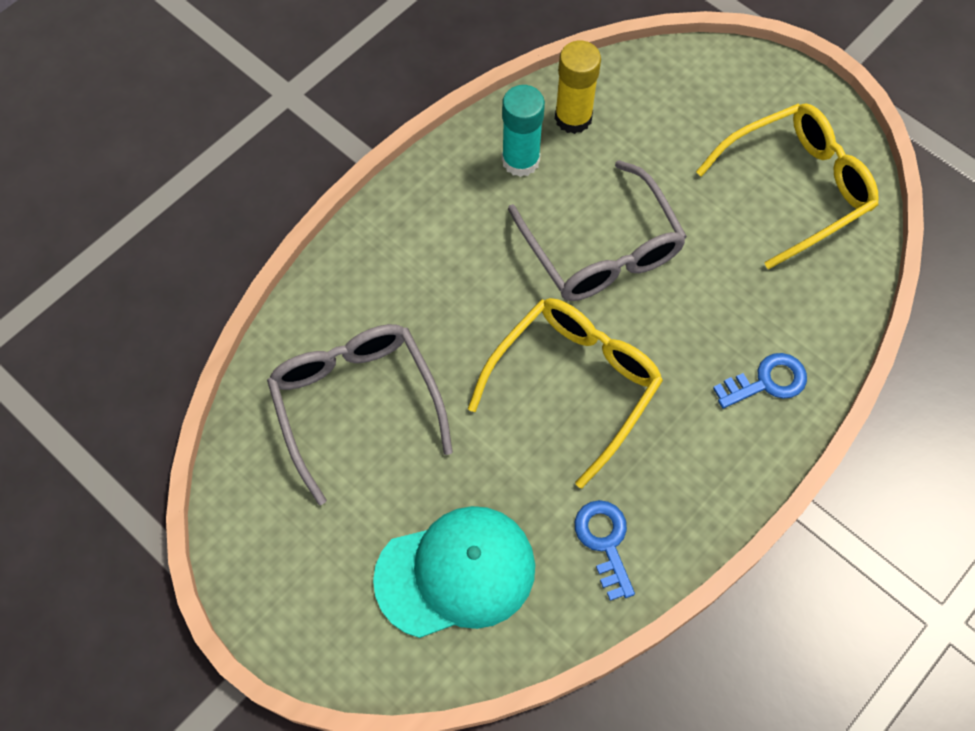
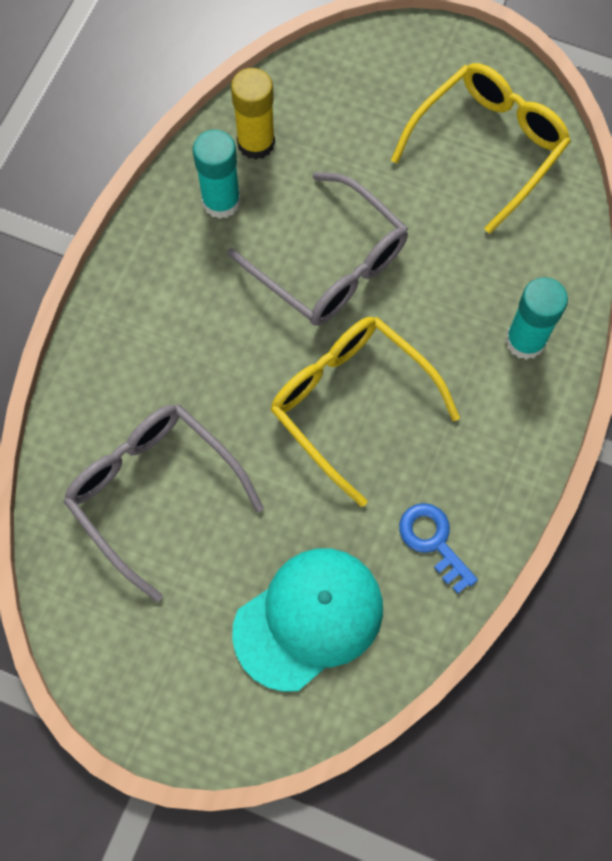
camera: 20 degrees left, 5 degrees up
(574, 384) = (351, 403): yellow glasses -> yellow glasses turned 60 degrees counterclockwise
(767, 381) = (525, 341): blue key -> turquoise glue stick

